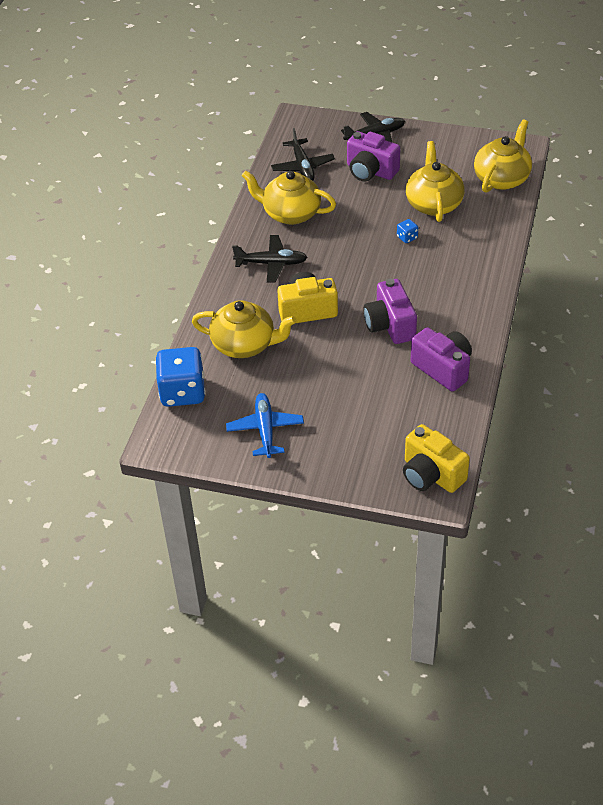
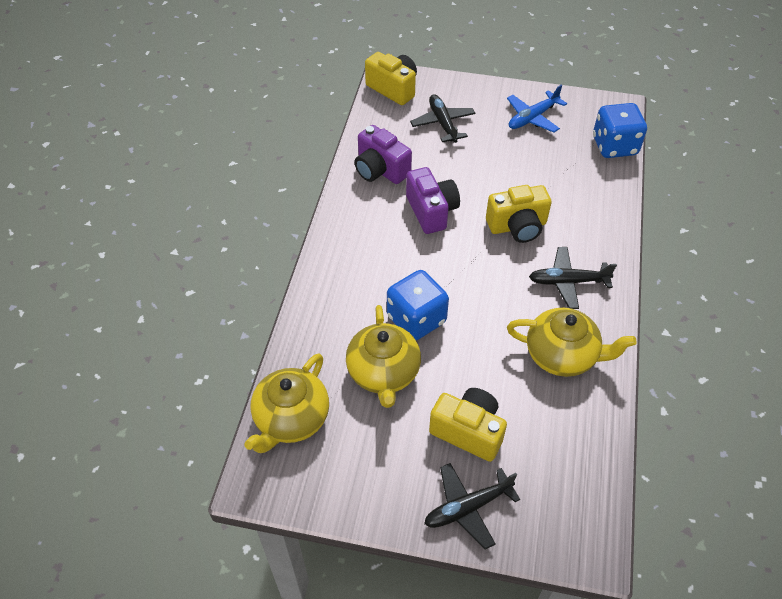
camera: 175 degrees right, 5 degrees up
(245, 345) = (571, 190): yellow teapot -> none
(265, 429) = (532, 118): blue plane -> blue plane turned 60 degrees clockwise
(302, 166) = (563, 439): black plane -> black plane (443, 123)
(370, 171) = (468, 431): purple camera -> yellow camera
(407, 237) = (416, 319): blue dice -> blue dice, size x2.38

